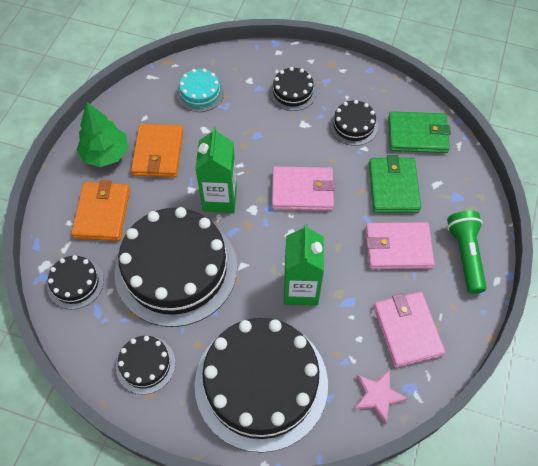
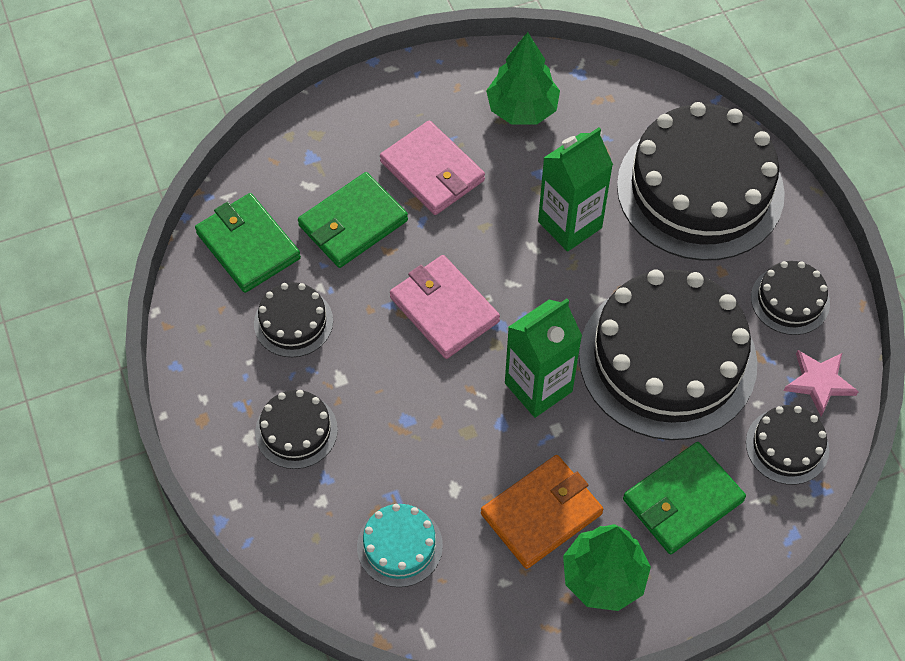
camera: 130 degrees left, 0 degrees up
(102, 213) = (682, 500): orange wallet -> green wallet
(378, 396) = (613, 92): pink star -> pink star (819, 382)
(407, 330) = (522, 109): pink wallet -> green tree
(465, 255) = (384, 109): green flashlight -> none

